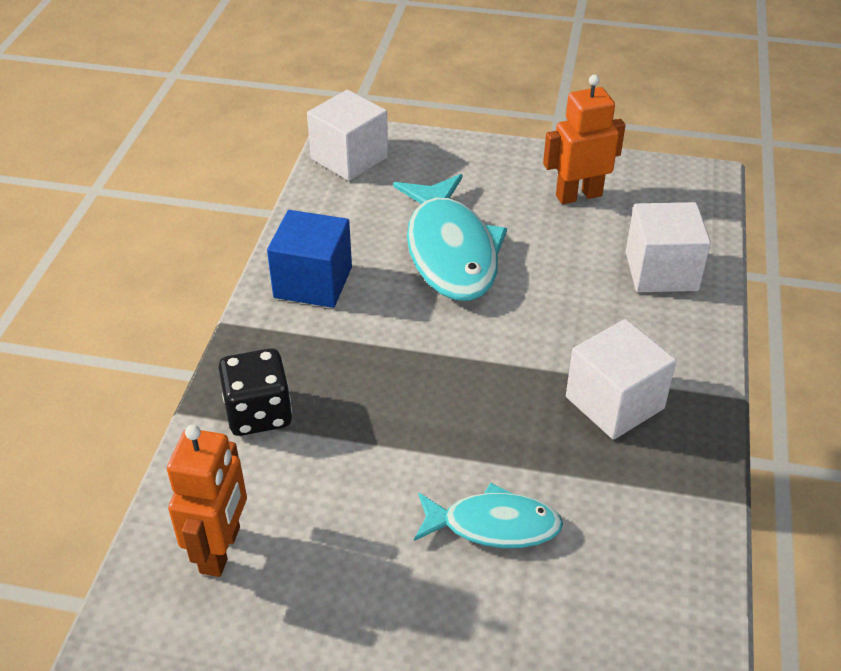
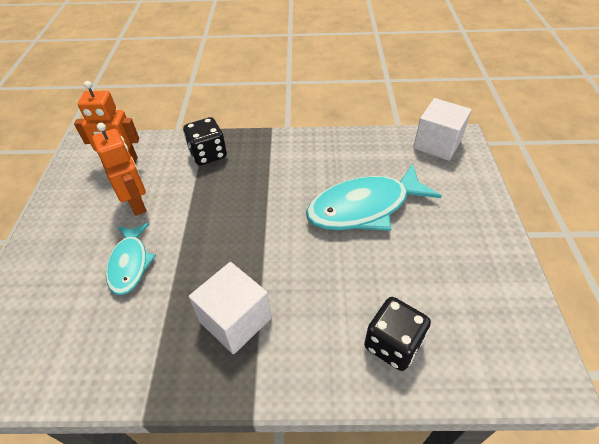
camera: 80 degrees right, 5 degrees up
(313, 282) = (312, 153): blue cube -> none
(578, 195) = (466, 275): orange robot -> orange robot (137, 203)
(661, 271) = (393, 344): white cube -> black dice

